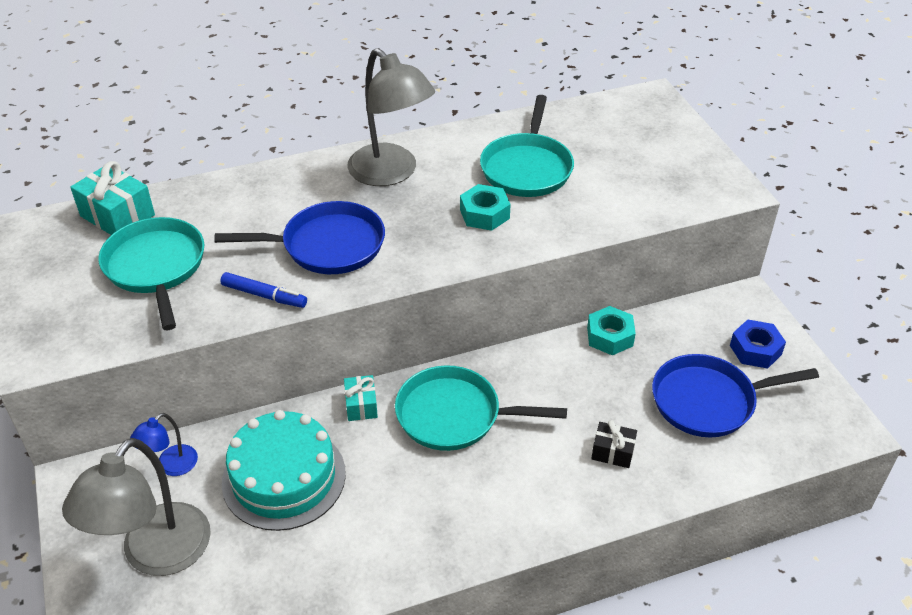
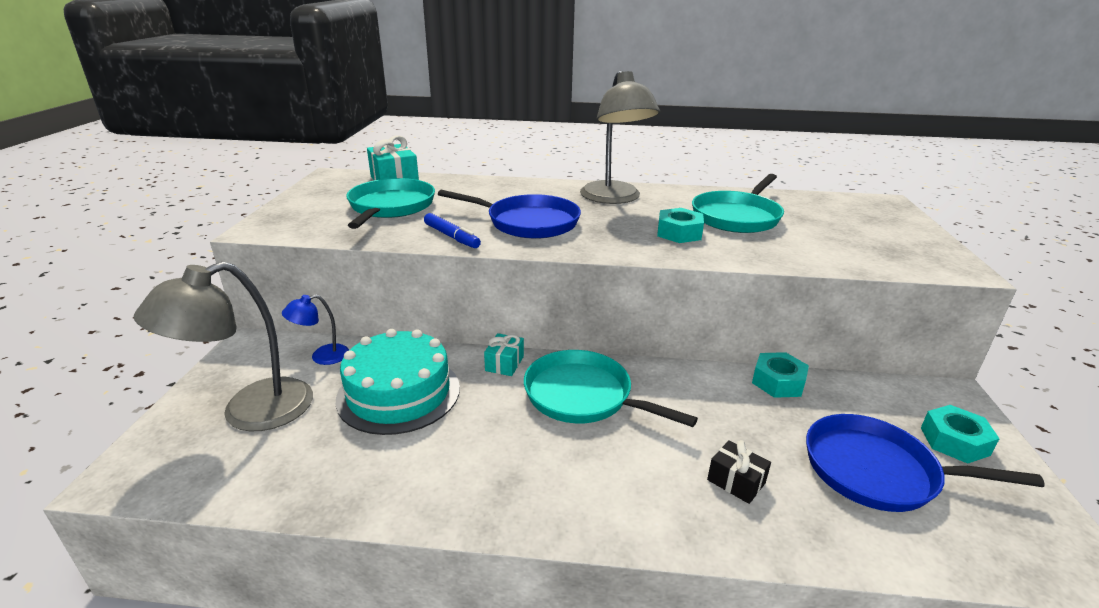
camera: 25 degrees right, 15 degrees down
(755, 350) = (954, 441): blue nut -> turquoise nut

